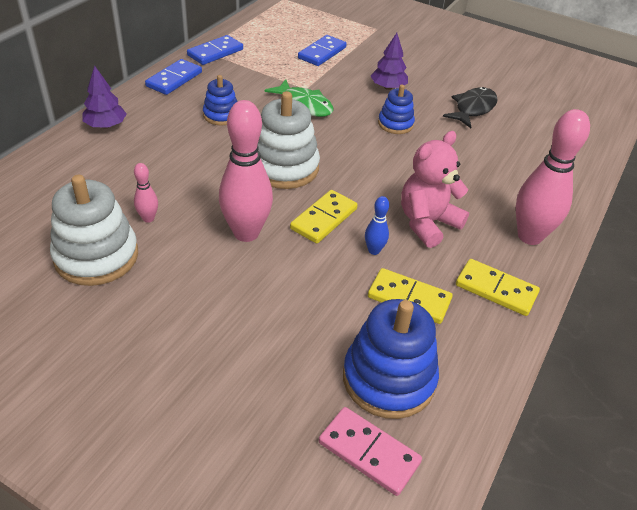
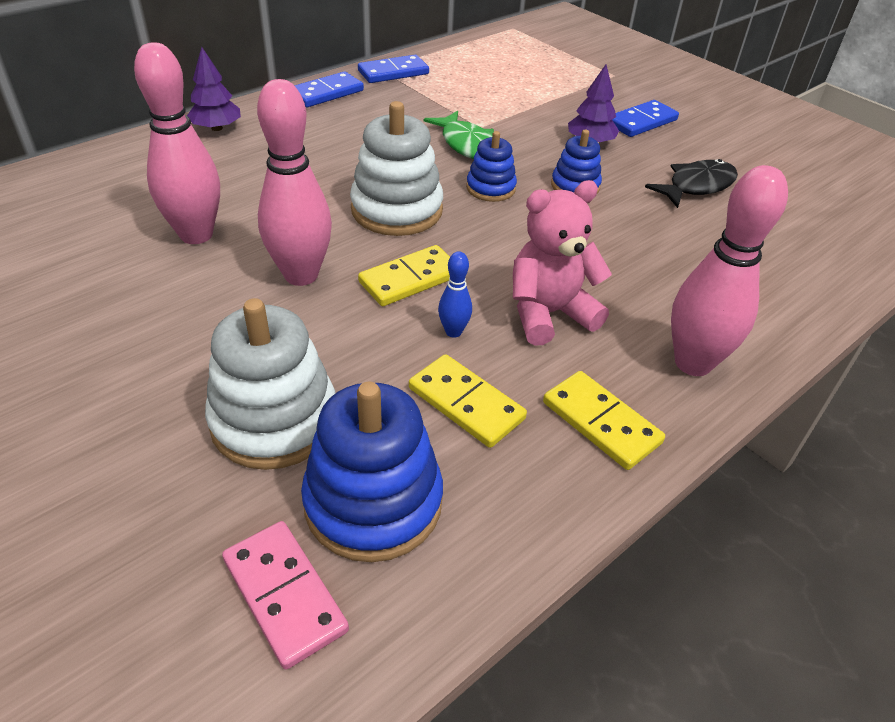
camera: 20 degrees right, 0 degrees up
(96, 256) = (110, 263): white stacking toy -> white stacking toy (274, 420)
(148, 218) = (196, 235): pink bowling pin -> pink bowling pin, size x2.20
(221, 115) = (356, 139): blue stacking toy -> blue stacking toy (490, 188)
(322, 53) = (526, 91): blue domino -> blue domino (641, 122)

